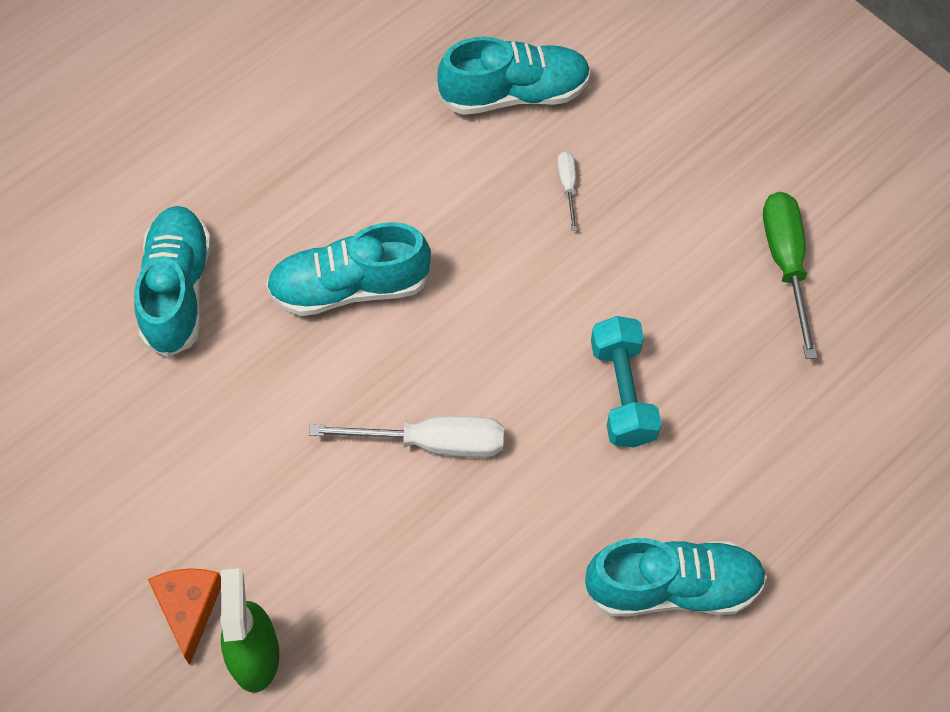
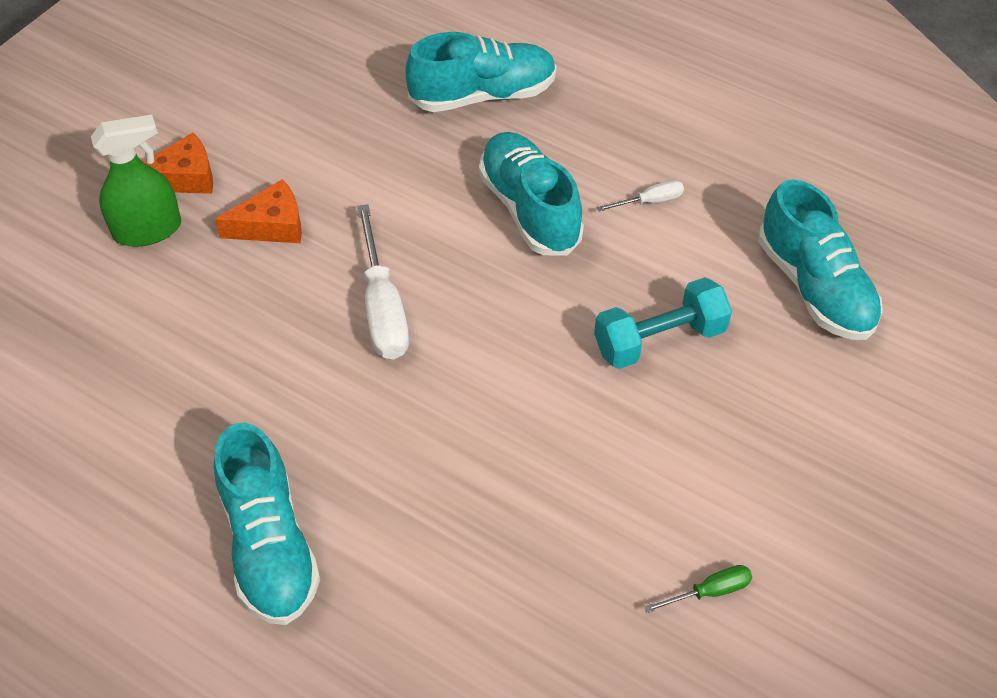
camera: 75 degrees right, 10 degrees down
(291, 528) = (271, 225): none -> orange cheese
(567, 186) = (719, 357): white screwdriver -> white screwdriver (649, 201)
(622, 393) = (485, 456): turquoise dumbbell -> turquoise dumbbell (659, 340)
(785, 264) = (709, 591): green screwdriver -> green screwdriver, size x0.50

